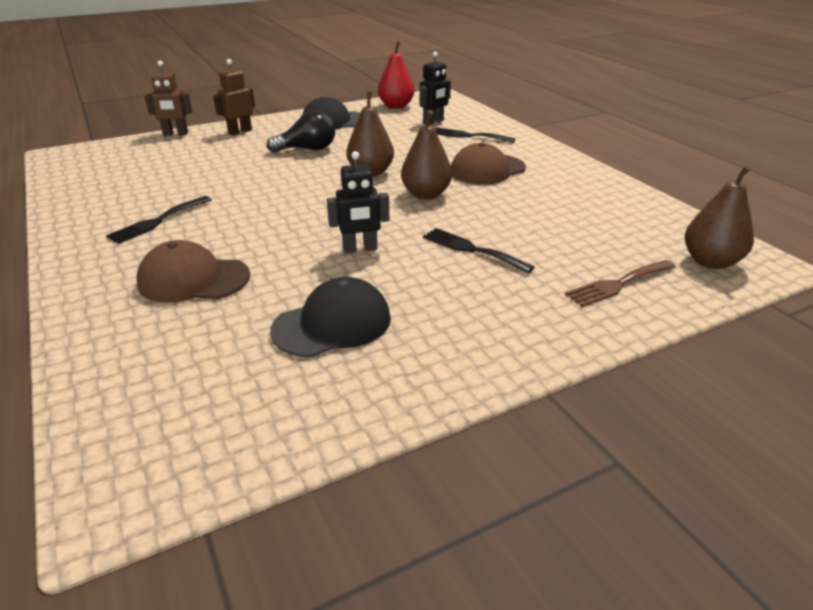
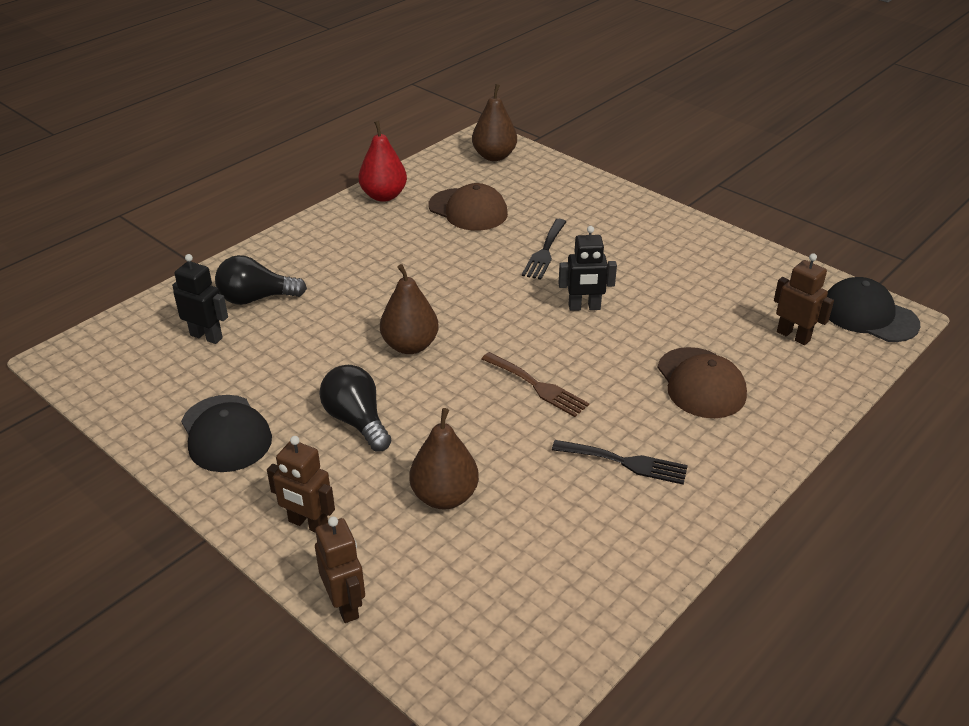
camera: 110 degrees left, 5 degrees up
(189, 369) = (793, 336): none -> brown robot
(332, 324) = (695, 292): black cap -> black cap (868, 315)
(360, 249) = (584, 307): black robot -> black robot turned 120 degrees clockwise
(396, 106) = (135, 388): red pear -> red pear (384, 196)
(426, 194) = (450, 295): brown pear -> brown pear (444, 496)
(468, 136) = (256, 298): black fork -> black light bulb
(487, 170) = (365, 269): brown cap -> brown cap (468, 210)
(617, 284) = (552, 188): brown fork -> brown fork (538, 386)

